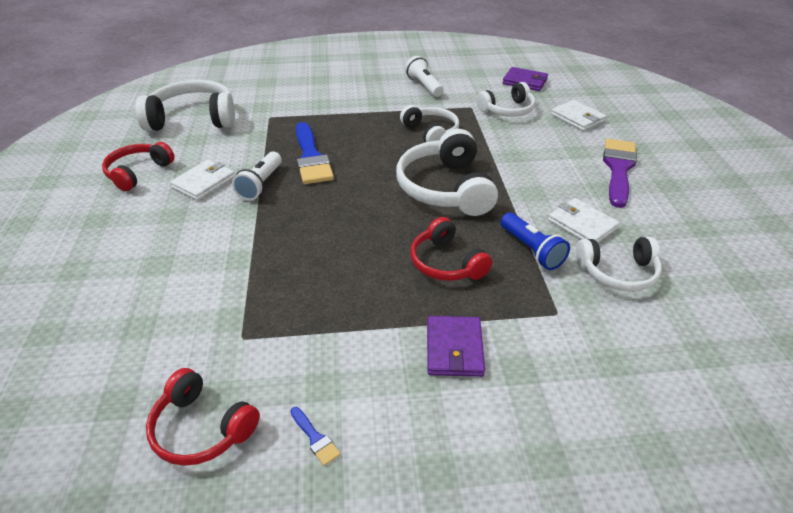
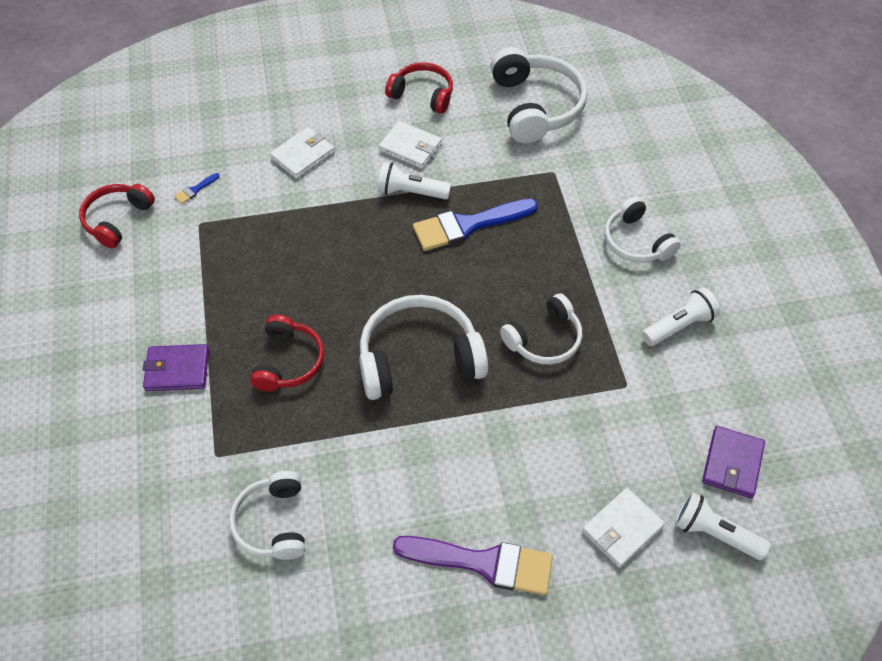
camera: 85 degrees right, 15 degrees up
(315, 438) = (101, 285): blue brush -> blue brush (195, 190)
(446, 263) = (288, 361): red headphones -> red headphones turned 135 degrees clockwise
(507, 110) = (627, 433): white headphones -> white headphones (636, 242)
(531, 250) = (309, 440): blue flashlight -> none
(572, 91) = (714, 533): none -> white flashlight
(582, 224) = (356, 498): white wallet -> white wallet (303, 155)

